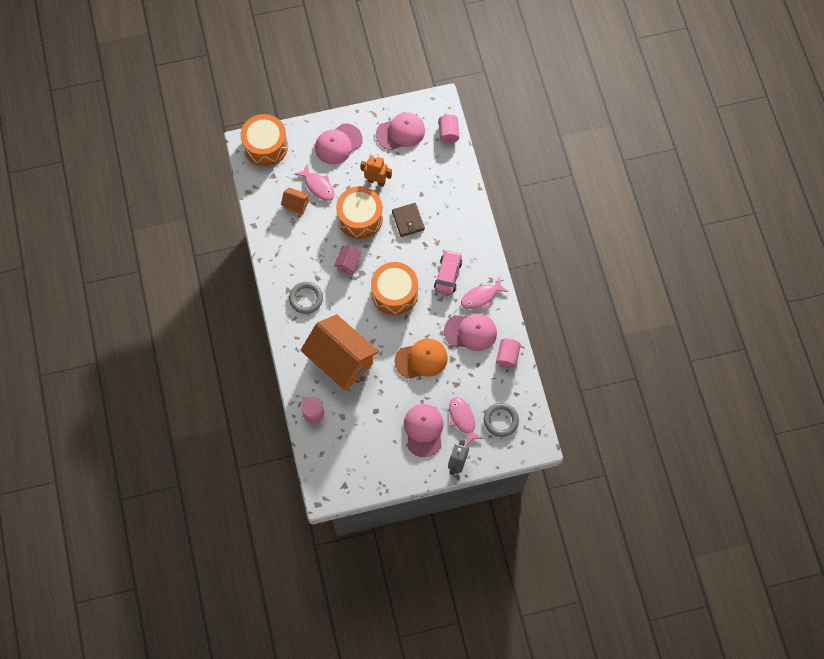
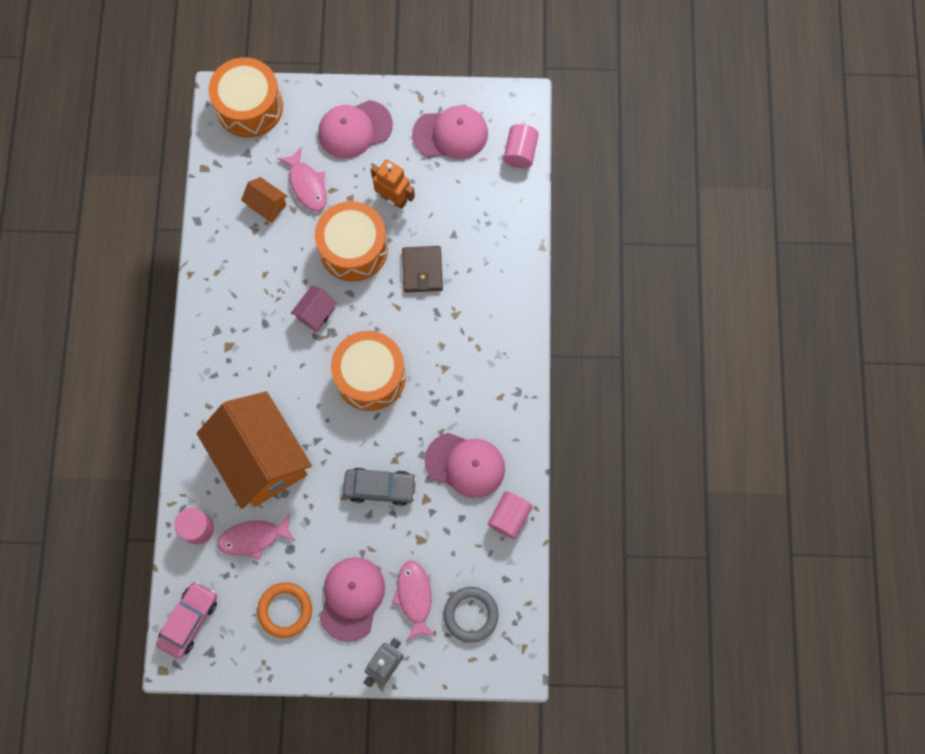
camera: 15 degrees right, 5 degrees up
(306, 298) = (239, 350): grey ring -> none
(384, 448) = (285, 610): none -> orange ring
(421, 359) = (380, 487): orange cap -> grey car
(448, 275) = (457, 368): pink car -> pink car (189, 620)
(481, 297) = (496, 415): pink fish -> pink fish (253, 538)

